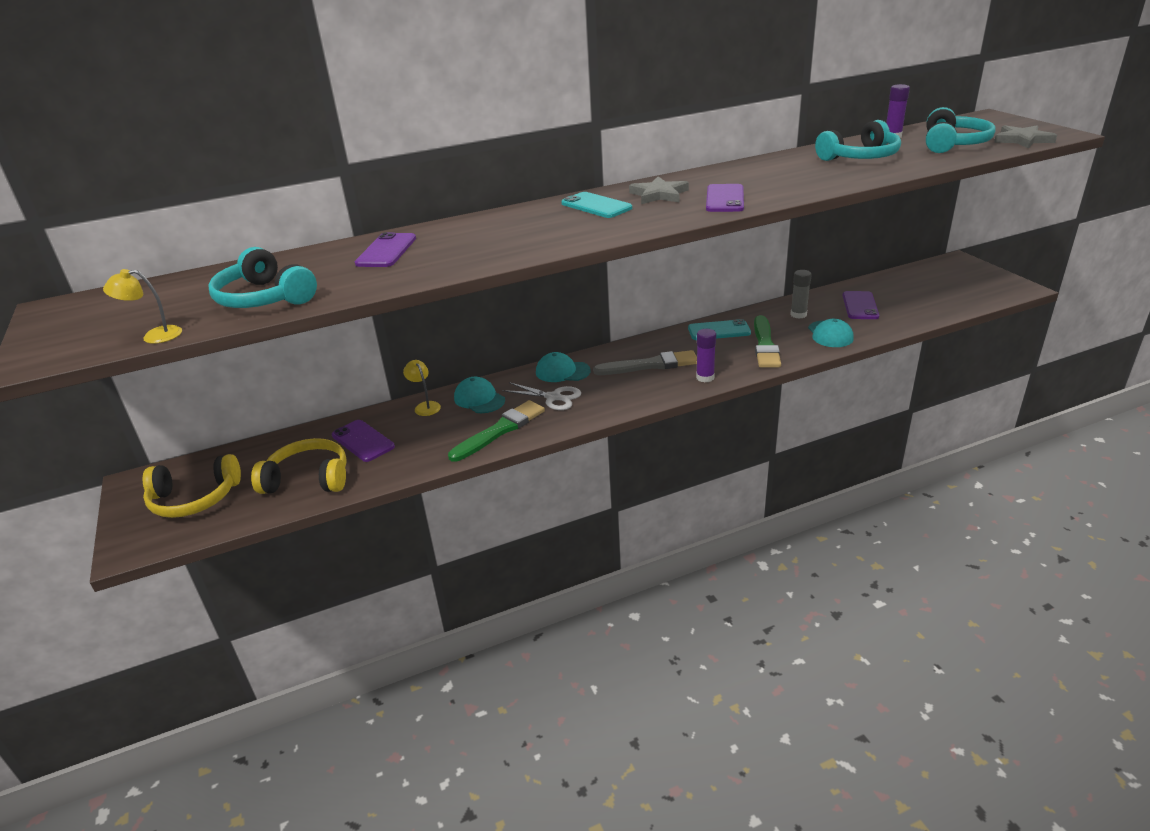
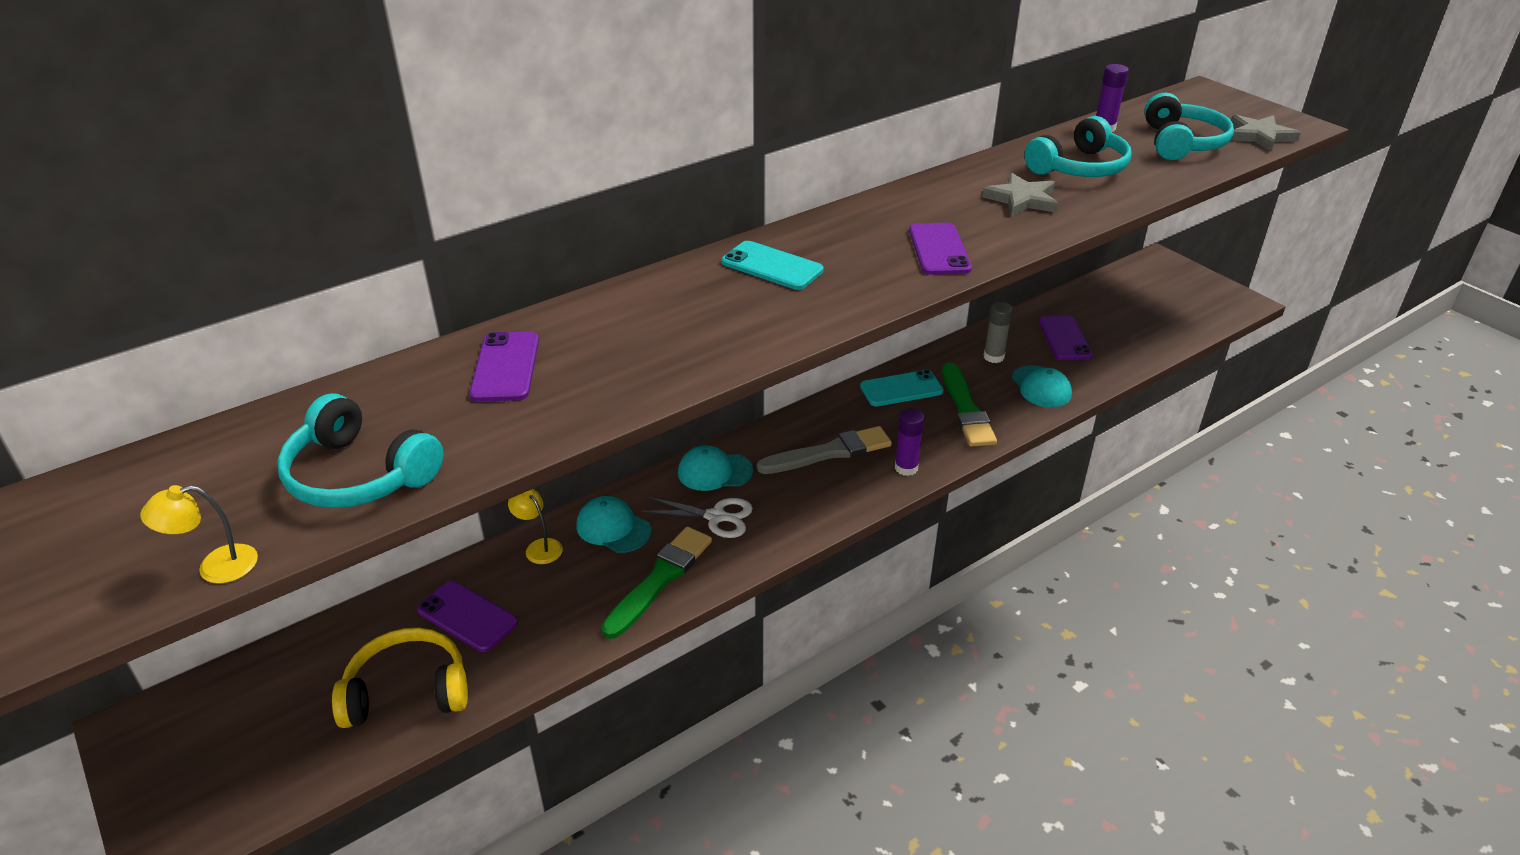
camera: 15 degrees left, 5 degrees up
(194, 498) = (241, 746): yellow headphones -> none
(659, 194) = (848, 242): grey star -> grey star (1022, 199)

